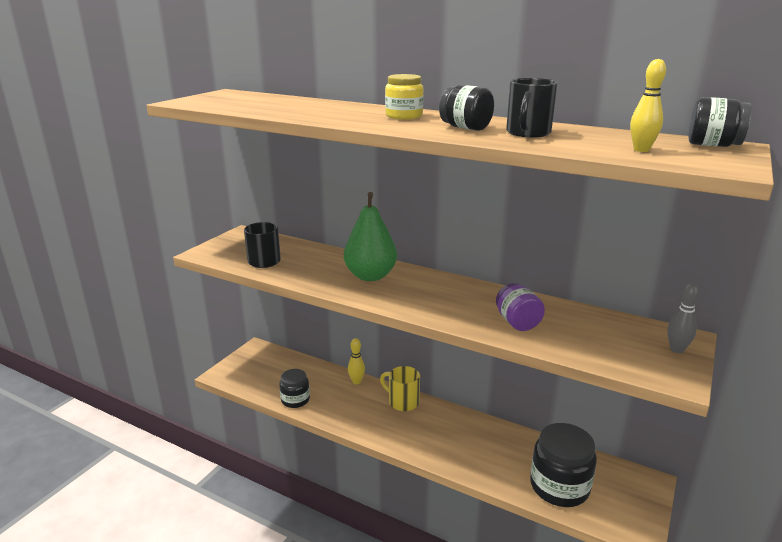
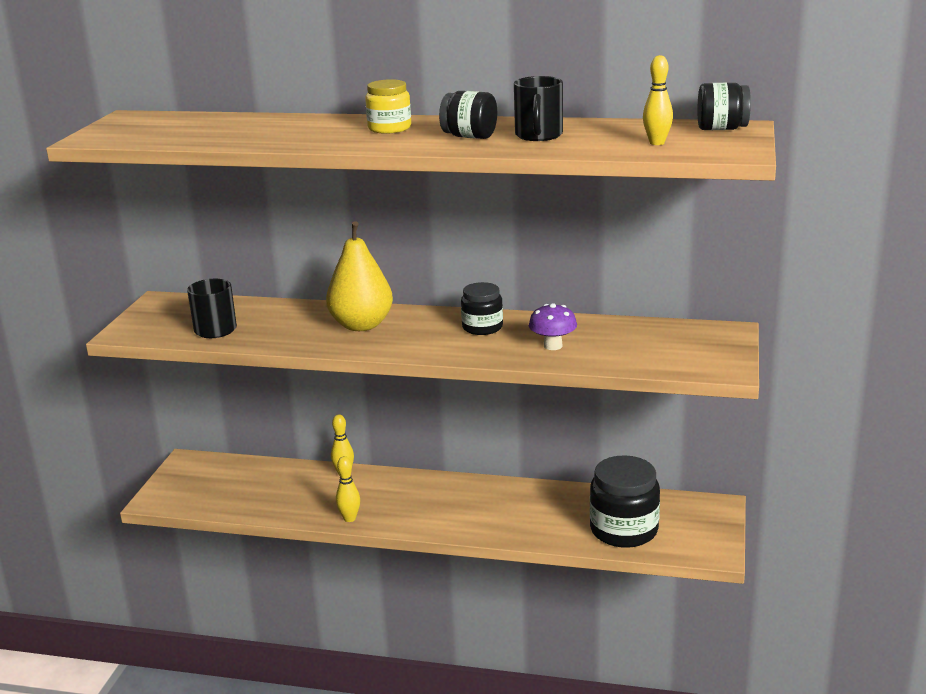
camera: 15 degrees left, 0 degrees up
(295, 400) = (273, 508): black jar -> black jar (482, 327)
(345, 421) = (349, 518): none -> yellow bowling pin
(370, 276) = (361, 325): green pear -> yellow pear
(402, 402) = (413, 484): yellow mug -> none
(517, 322) = (553, 346): purple jar -> purple mushroom
(676, 349) = (721, 343): grey bowling pin -> none

